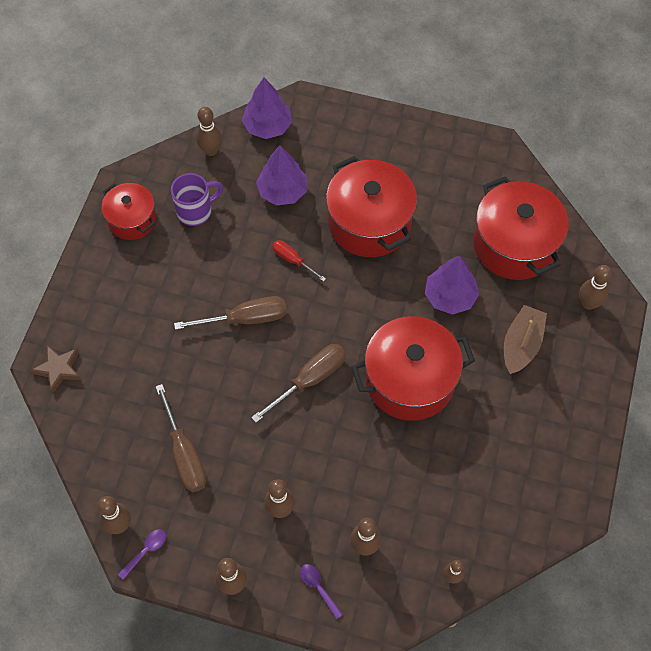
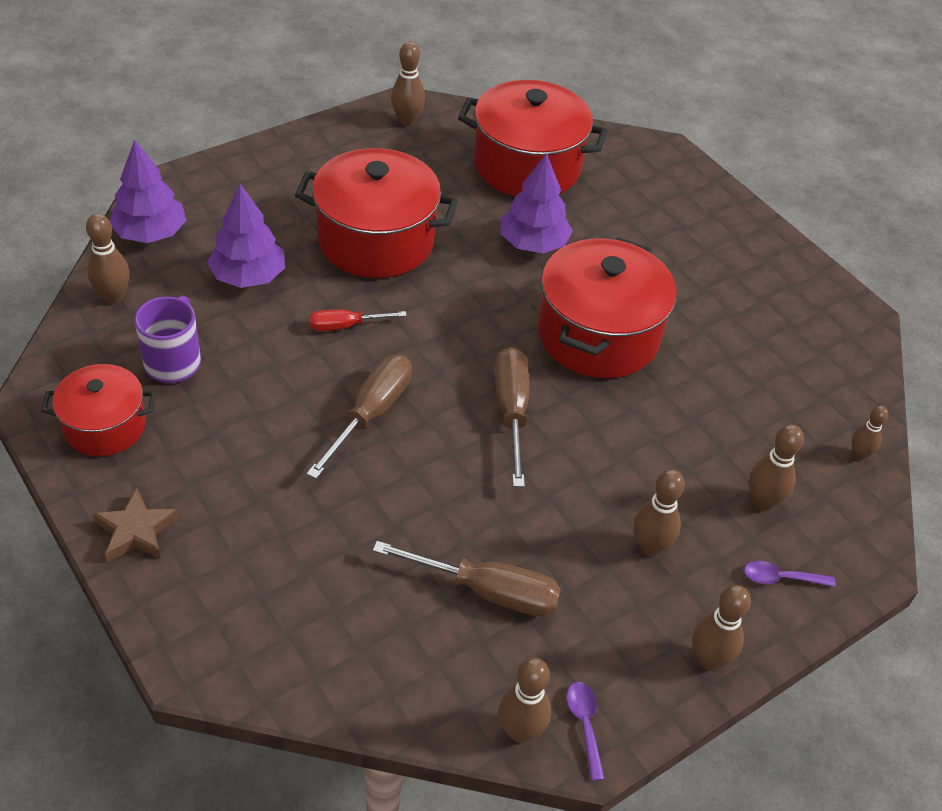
camera: 55 degrees left, 15 degrees down
(59, 369) = (221, 648): brown star -> brown star (136, 531)
(521, 344) = (642, 233): brown boat -> none
(588, 303) = (645, 165): brown bowling pin -> brown bowling pin (407, 120)

